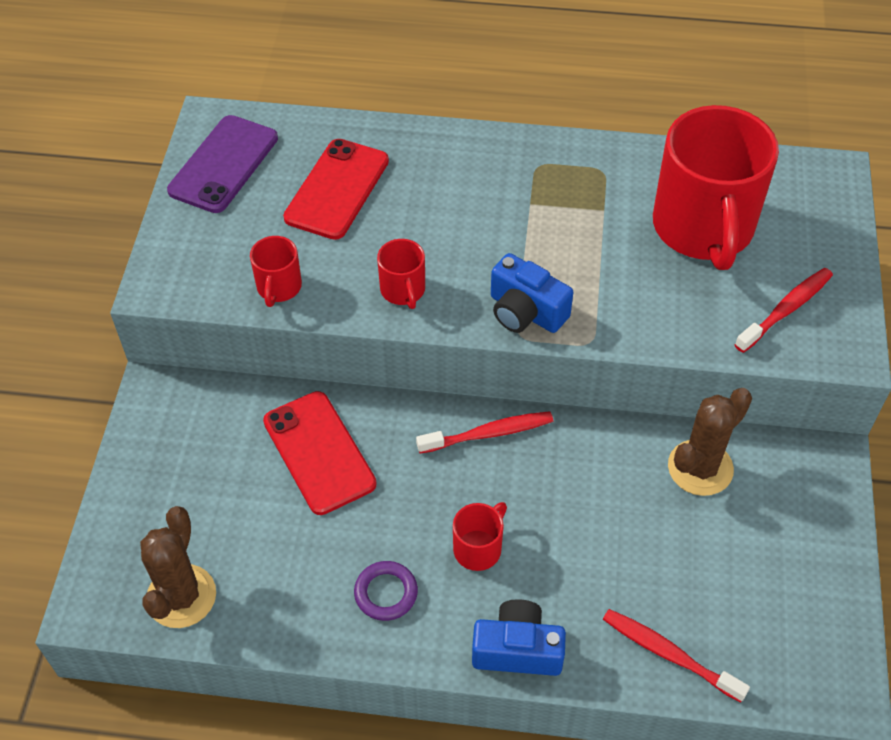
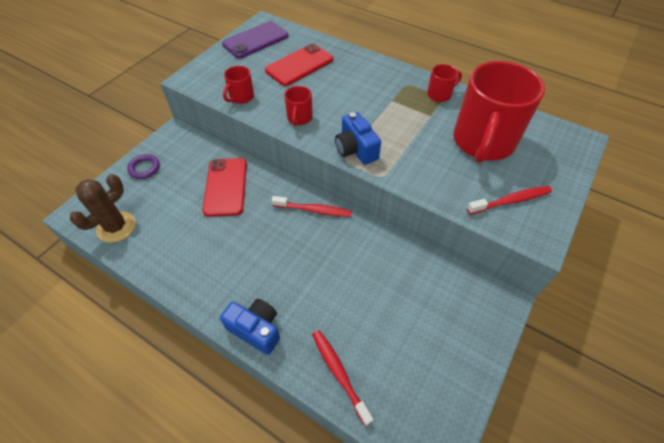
camera: 25 degrees right, 0 degrees up
(386, 593) = (209, 267): purple ring -> purple ring (144, 168)
(478, 548) = (271, 265): red mug -> red mug (440, 94)
(700, 468) = (419, 274): brown cactus -> none

